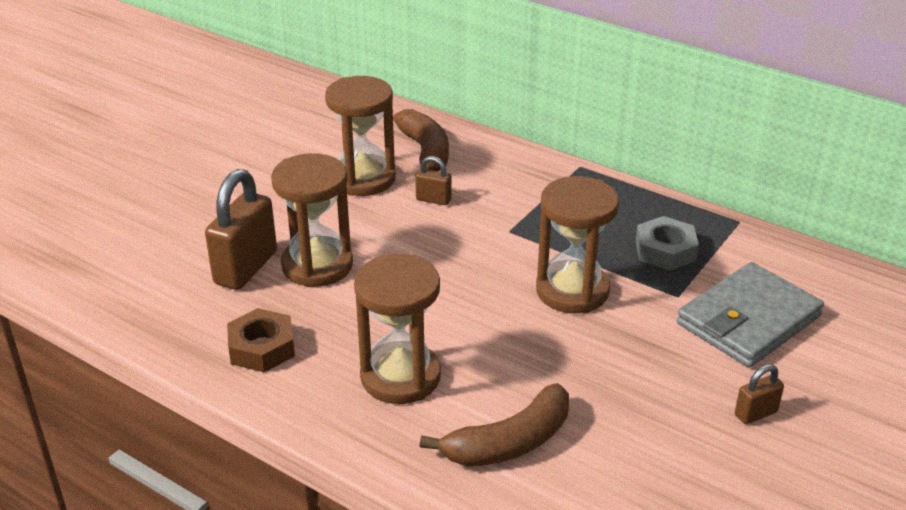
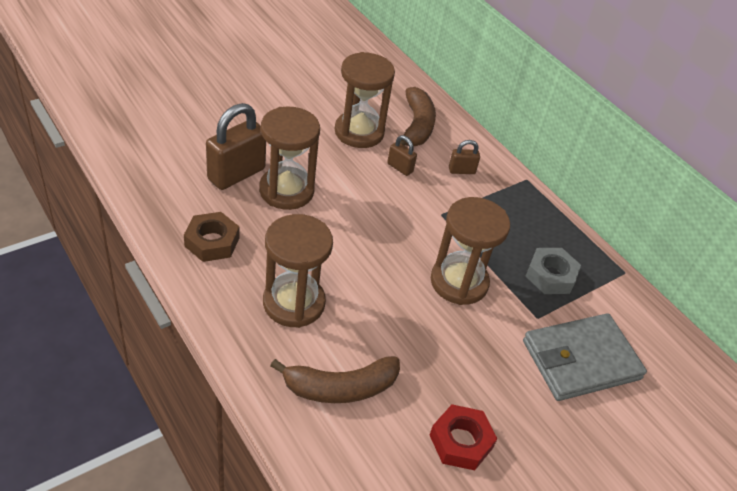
camera: 15 degrees right, 10 degrees up
(675, 445) = (461, 441): none -> red nut
(755, 413) = (539, 441): brown padlock -> brown padlock (461, 171)

